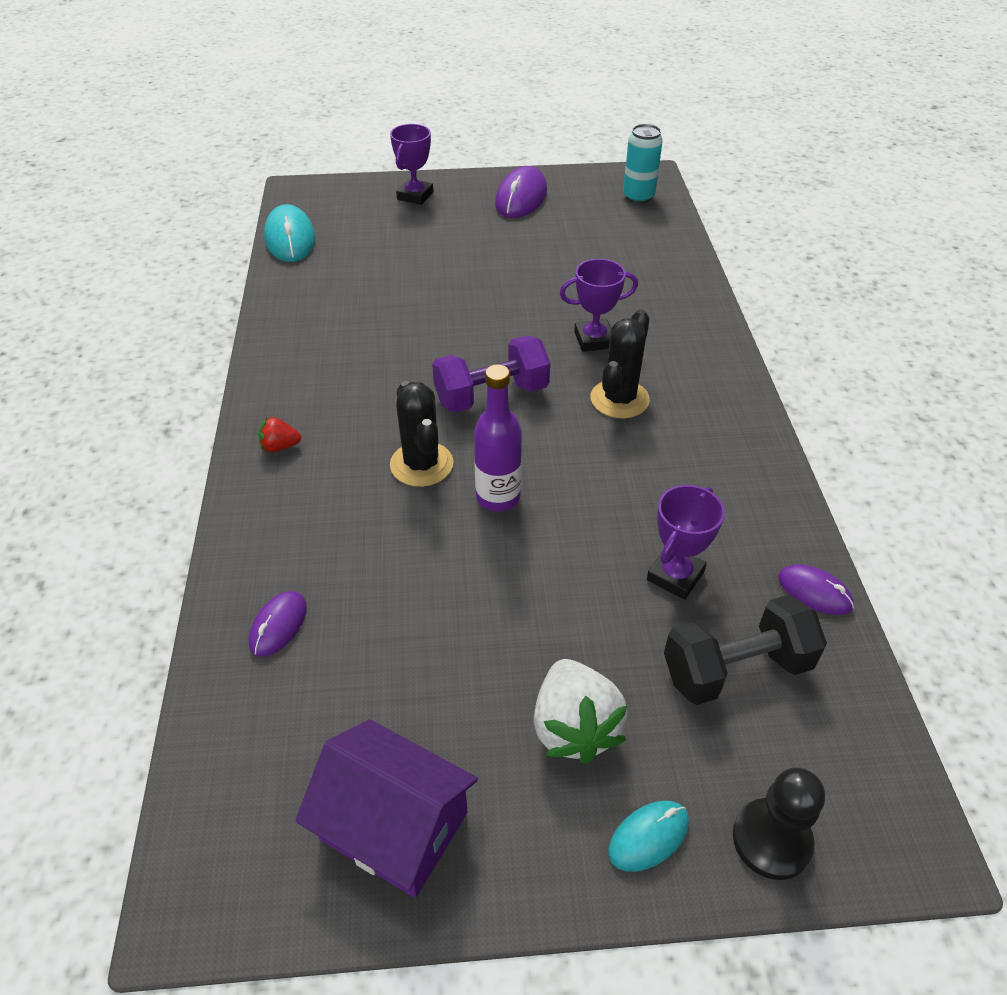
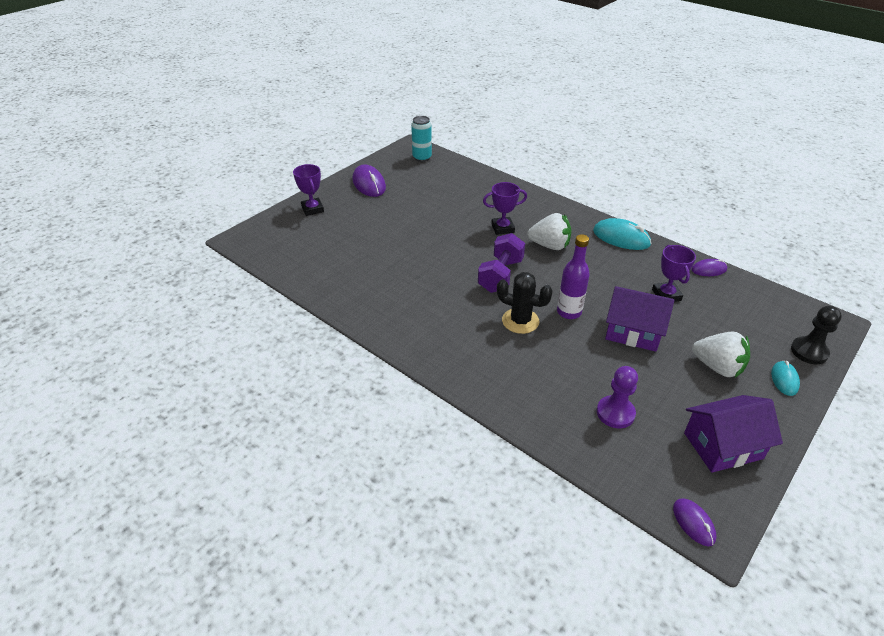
camera: 45 degrees left, 5 degrees down
(278, 625) = (574, 421): purple mouse -> purple mouse (693, 523)
(280, 446) = (449, 357): red strawberry -> none
(290, 239) = (280, 265): turquoise mouse -> turquoise mouse (621, 238)
(339, 659) = (615, 413): none -> purple pawn
(538, 585) = (633, 332): none -> purple house
(594, 340) = (502, 228): purple trophy -> purple trophy turned 45 degrees clockwise
(619, 399) = (549, 245): black cactus -> white strawberry
(736, 669) = (727, 310): black dumbbell -> none

